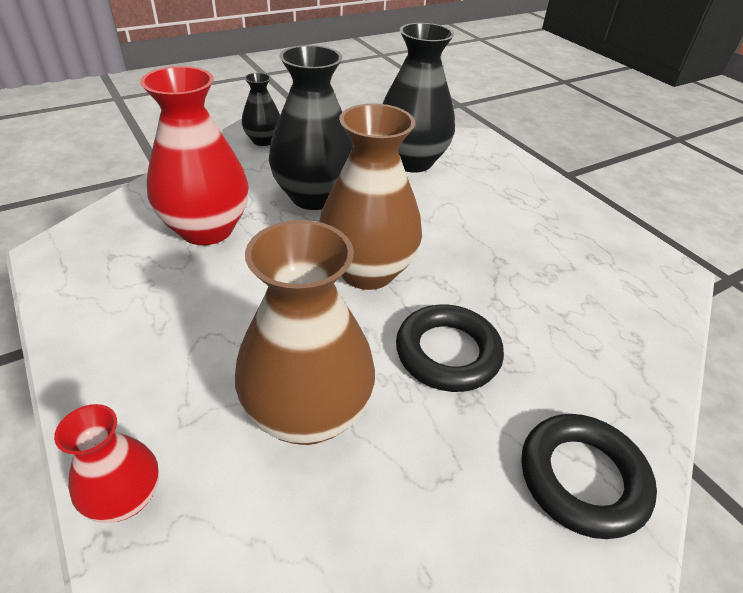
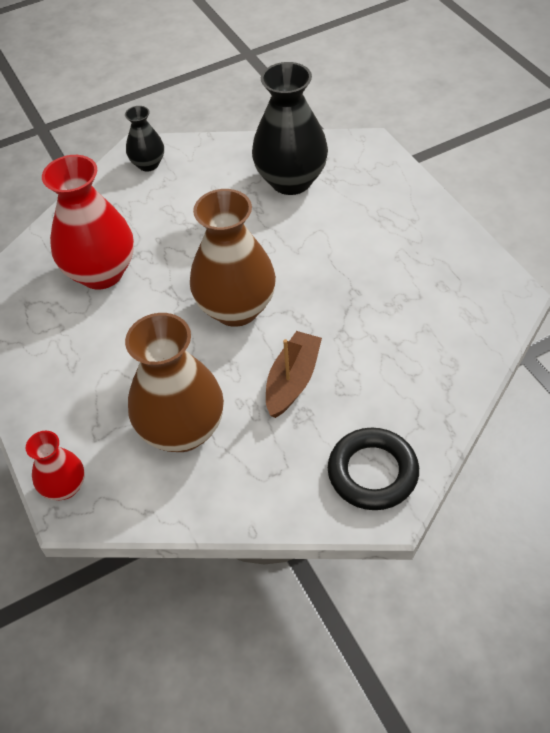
camera: 10 degrees right, 10 degrees up
(314, 196) = (195, 231): black vase -> none
(447, 353) = (292, 381): black ring -> brown boat

